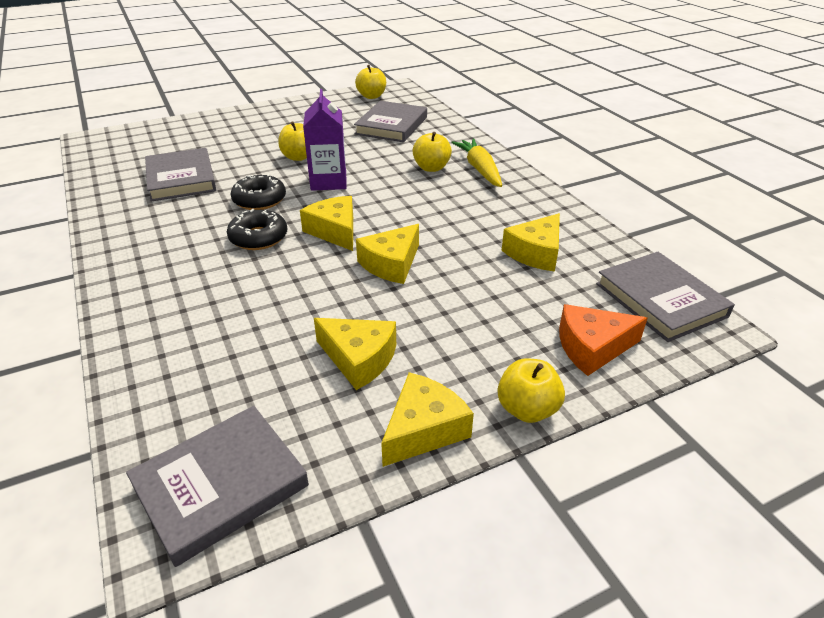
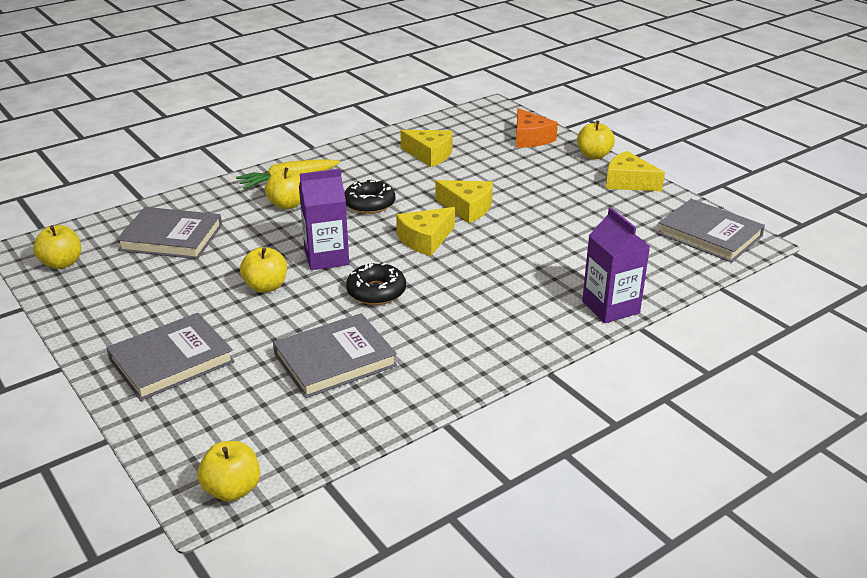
camera: 100 degrees left, 5 degrees down
(89, 145) = (232, 489): none -> yellow apple
(129, 331) = (610, 307): none -> purple carton
(258, 237) = (449, 277): black donut -> black donut (369, 204)
(359, 359) = (583, 208): yellow cheese -> none
(660, 300) = (471, 118): grey book -> grey book (171, 360)

